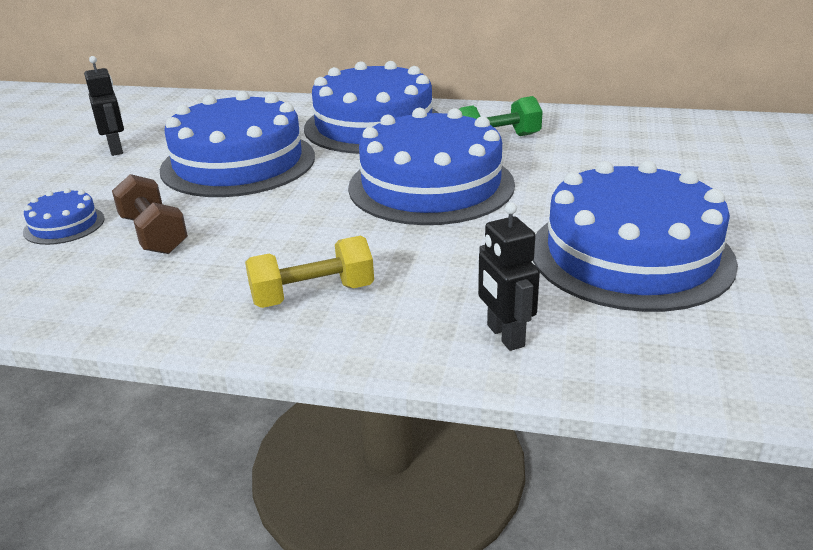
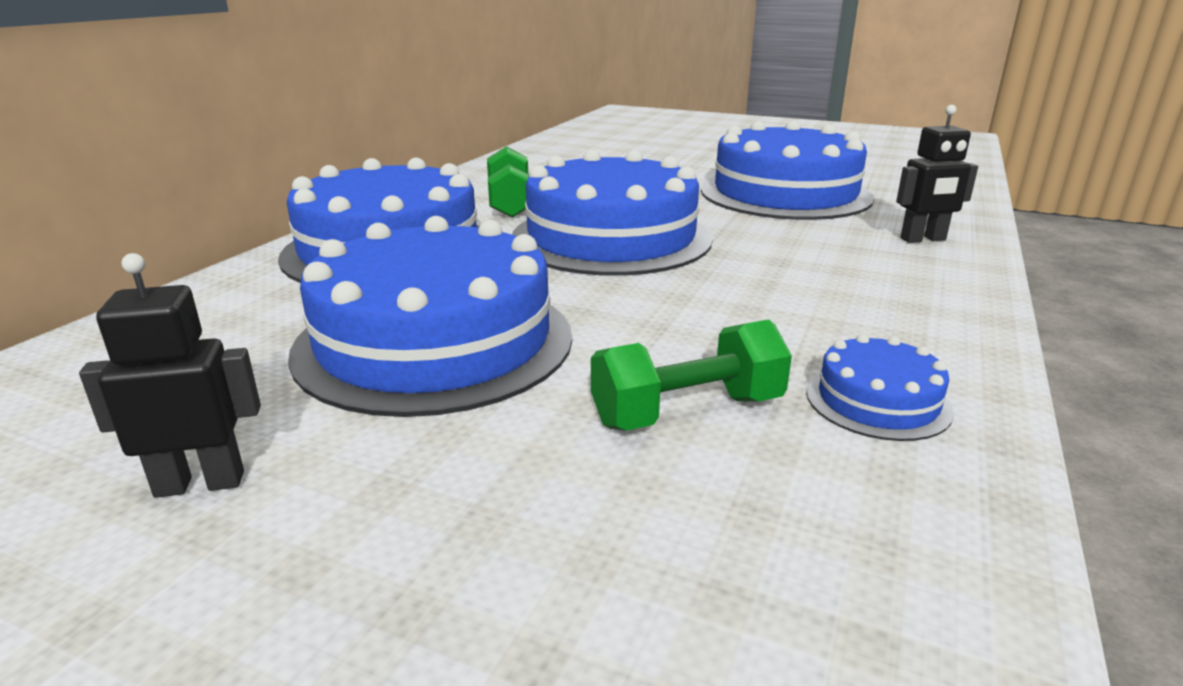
camera: 80 degrees left, 5 degrees down
(64, 225) = (609, 525): blue cake -> blue cake (877, 401)
(154, 234) = (687, 412): brown dumbbell -> green dumbbell
(313, 295) = (868, 304): yellow dumbbell -> none

